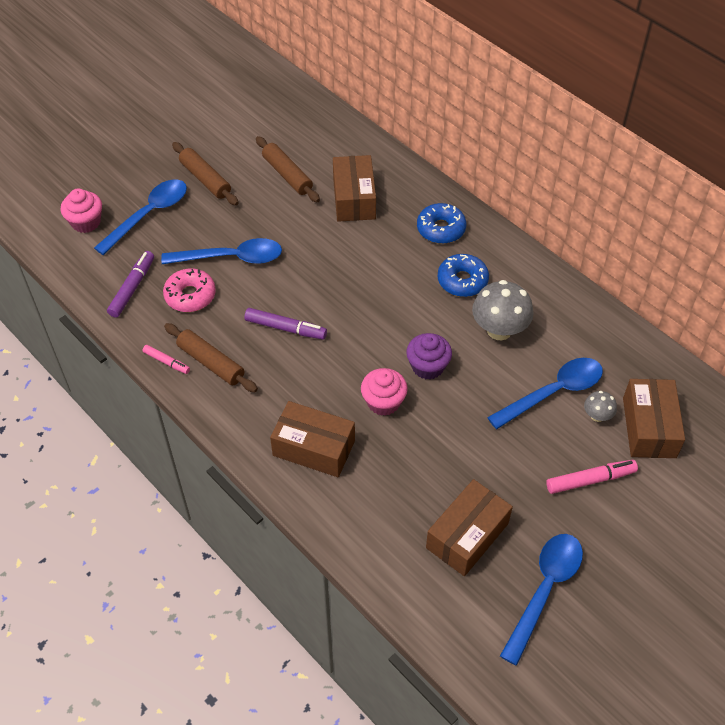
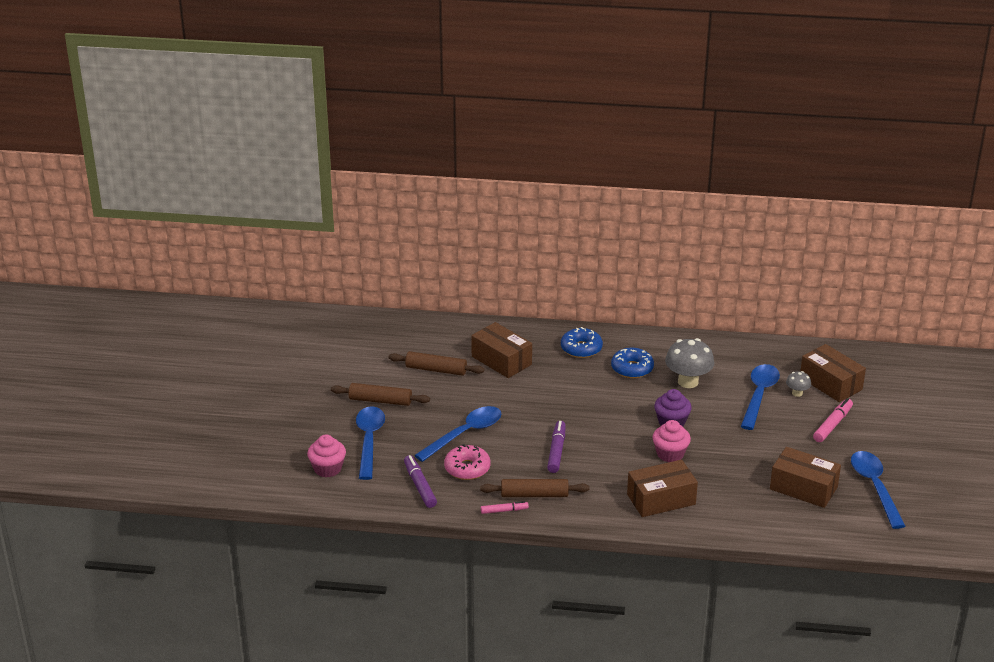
camera: 40 degrees left, 20 degrees down
(285, 328) = (556, 451): purple marker -> purple marker turned 60 degrees counterclockwise
(467, 536) = (803, 488): brown box -> brown box turned 60 degrees counterclockwise

